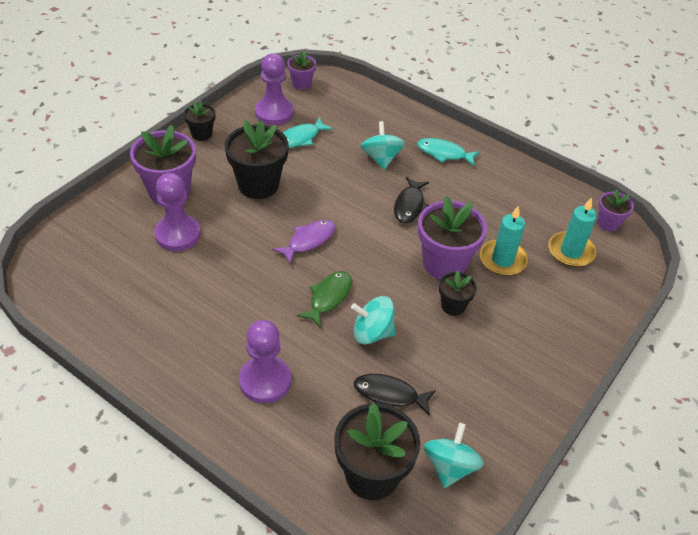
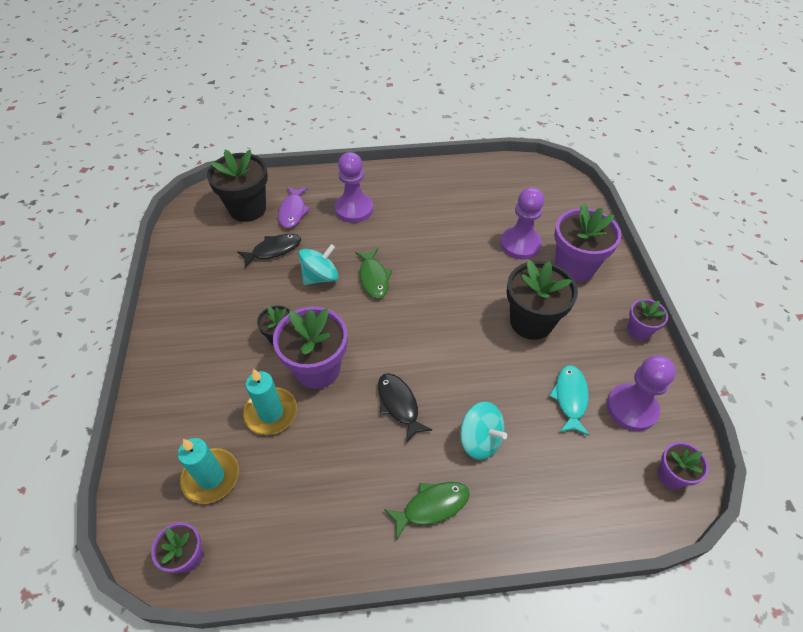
camera: 140 degrees right, 5 degrees up
(201, 134) = (639, 330): black flower pot -> purple flower pot
(308, 241) = (436, 307): purple fish -> purple fish (293, 211)
(444, 153) = (432, 506): turquoise fish -> green fish
(450, 466) = (205, 239): turquoise spinning top -> none

